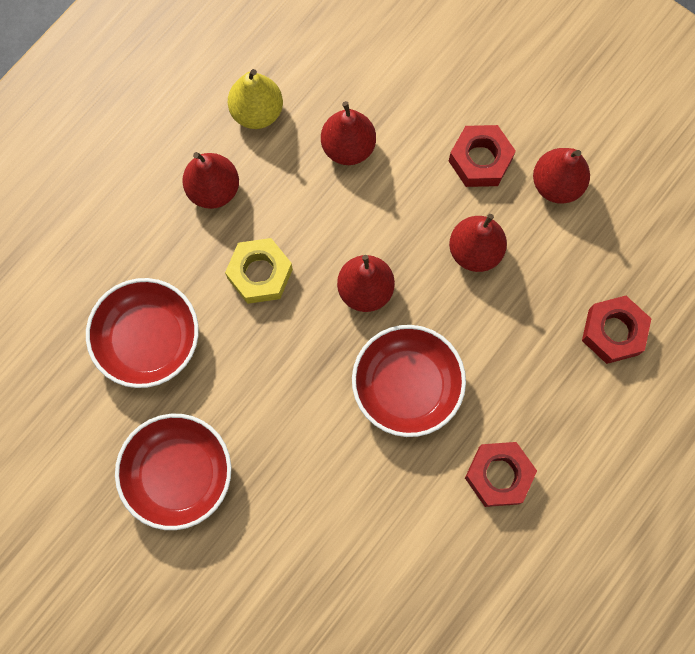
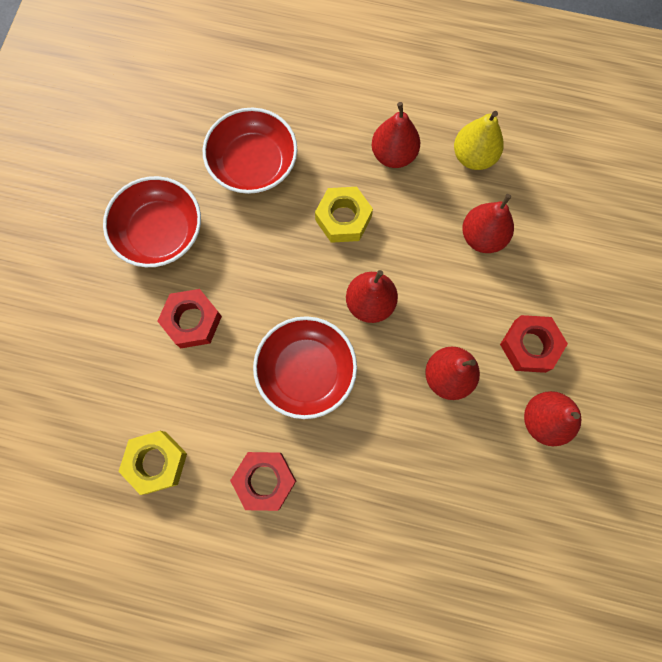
camera: 65 degrees right, 0 degrees up
(432, 579) = (156, 462): none -> yellow nut
(613, 332) = (436, 528): red nut -> red nut (192, 321)

